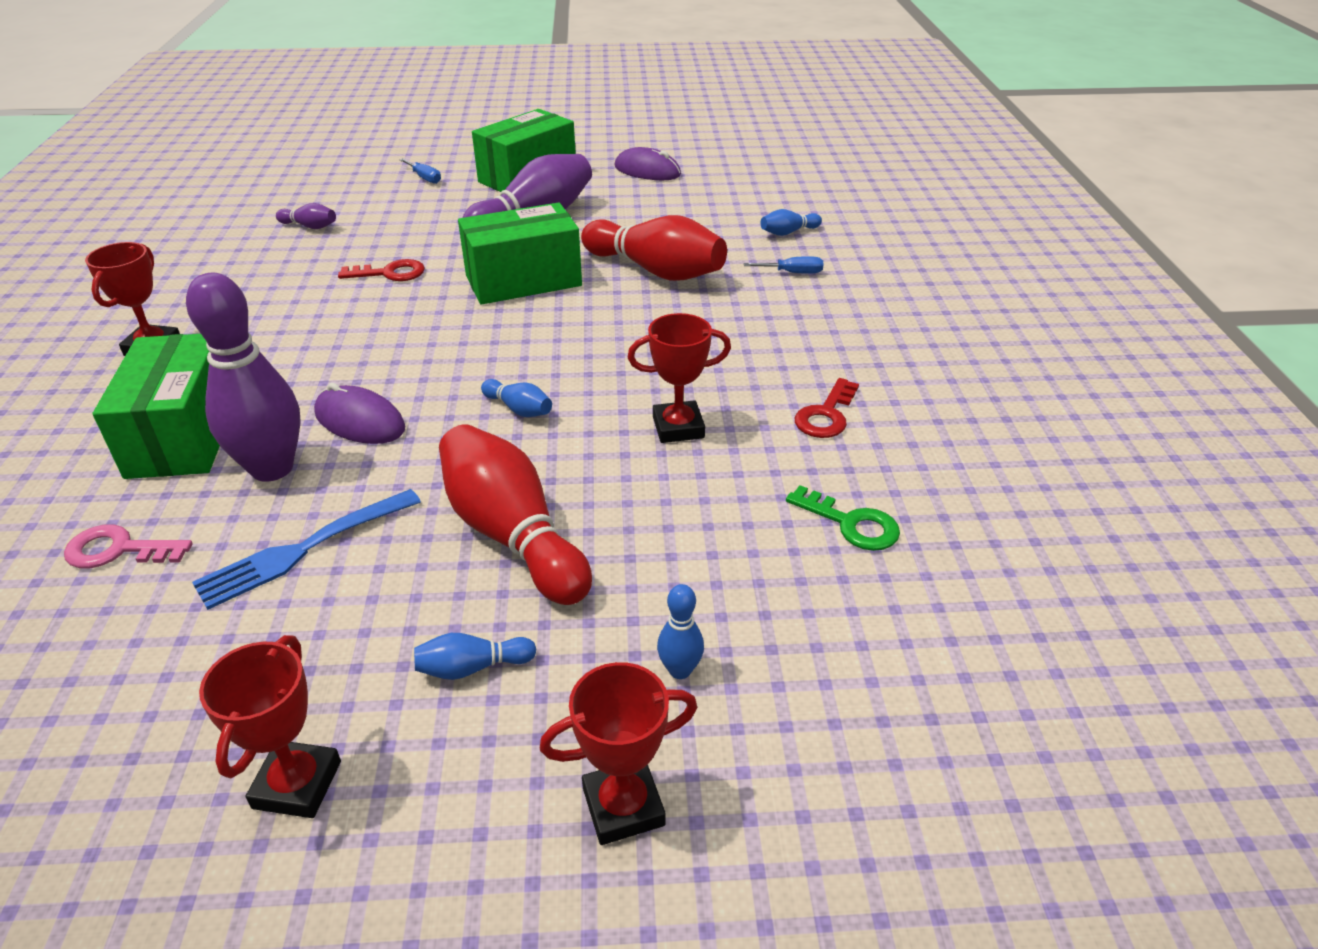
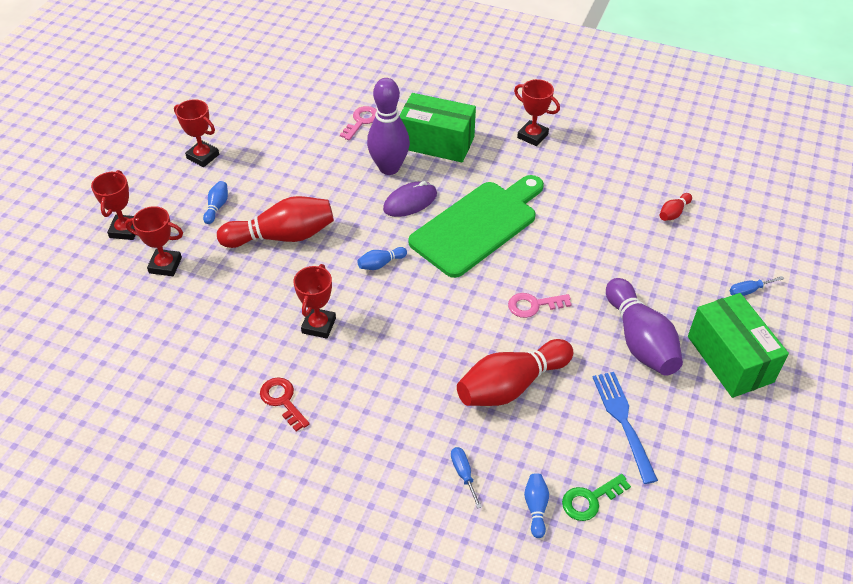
camera: 115 degrees right, 10 degrees up
(304, 549) = (322, 171): blue fork -> blue fork (624, 422)
(310, 226) = (673, 213): purple bowling pin -> red bowling pin
(390, 273) = (578, 241): red key -> none
(392, 348) = (478, 225): none -> green cutting board
(523, 281) = (533, 305): green box -> pink key
(647, 171) = (717, 454): purple mouse -> none
(680, 670) = (165, 265): blue bowling pin -> red trophy
(793, 273) = (463, 474): blue screwdriver -> blue screwdriver turned 135 degrees clockwise
(851, 524) = (193, 364): green key -> green key (590, 500)

